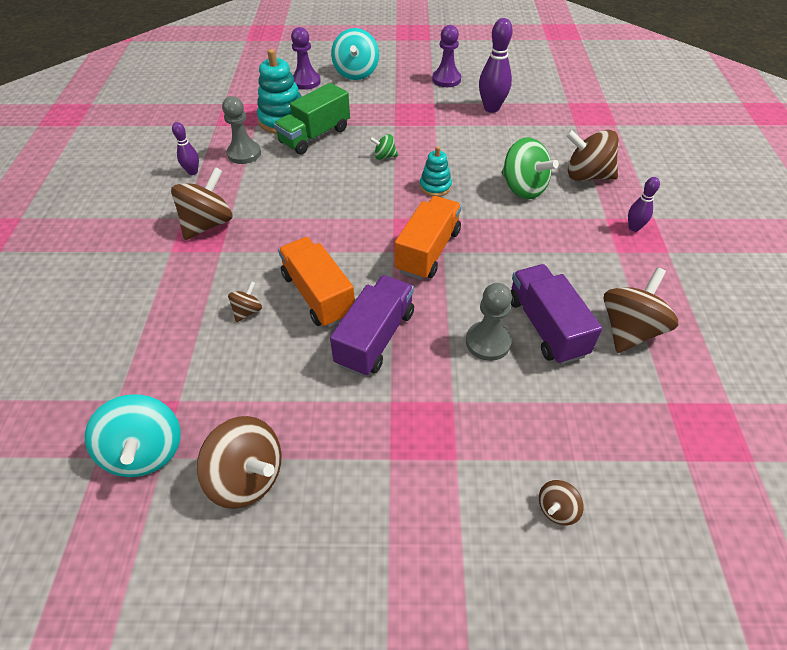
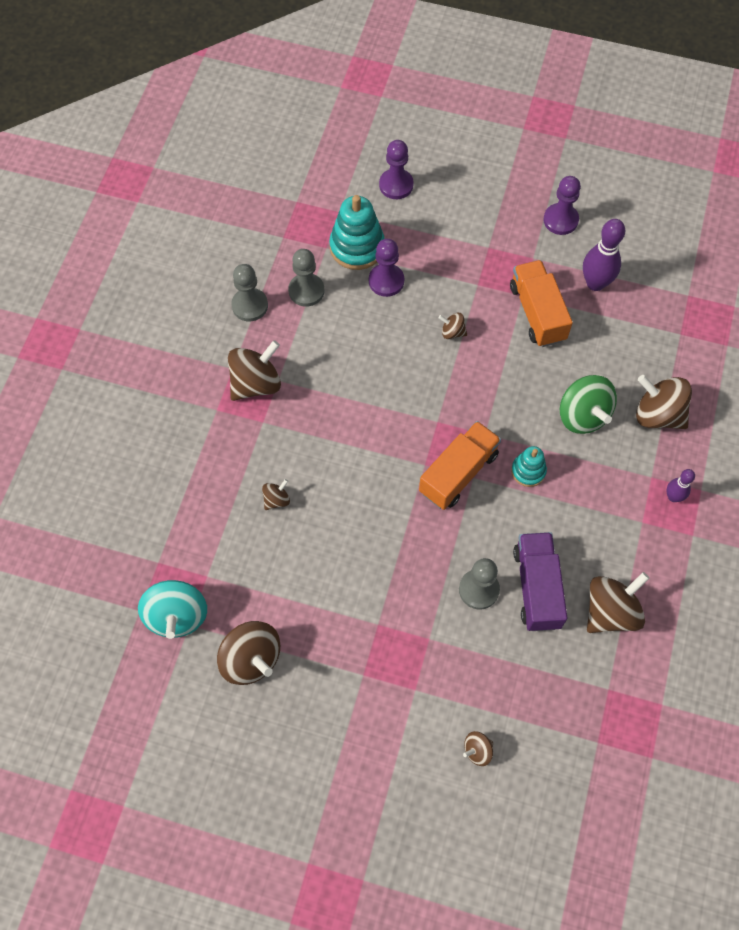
camera: 15 degrees right, 15 degrees up
(192, 172) = (250, 305): purple bowling pin -> grey pawn
(315, 136) = (386, 281): green truck -> purple pawn
(318, 295) = (342, 498): orange truck -> orange truck (537, 313)
(356, 73) = (458, 183): turquoise spinning top -> none
(375, 338) = (382, 559): purple truck -> none
(384, 156) = (452, 332): green spinning top -> brown spinning top
(435, 186) = (492, 390): turquoise stacking toy -> turquoise stacking toy (528, 471)

